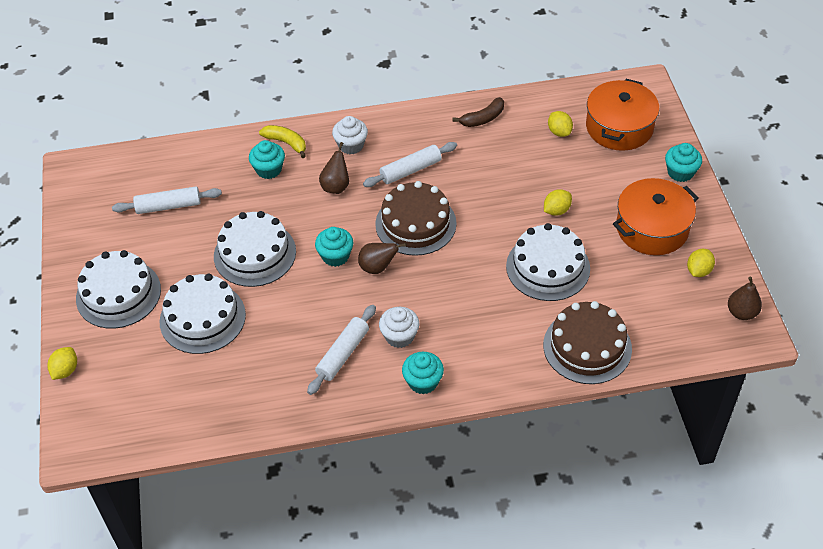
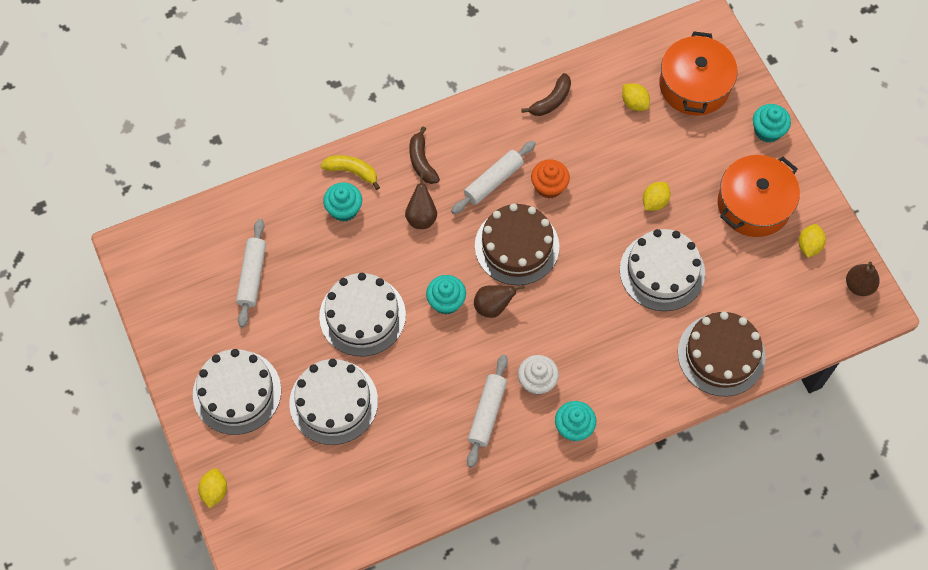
camera: 15 degrees left, 15 degrees up
(168, 206) = (252, 276): white rolling pin -> white rolling pin turned 60 degrees counterclockwise
(351, 145) = (422, 161): white cupcake -> brown banana
(460, 182) = (549, 186): none -> orange cupcake

